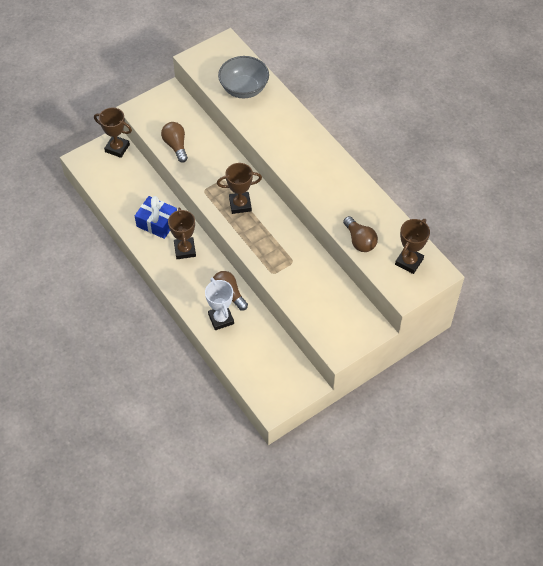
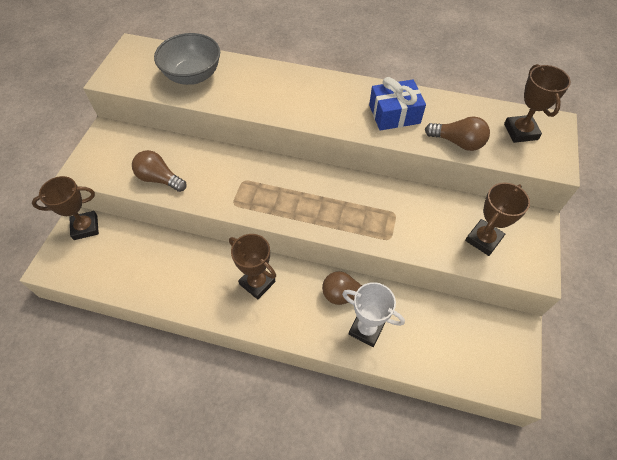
camera: 40 degrees left, 0 degrees up
(157, 223) = (200, 275): blue gift -> blue gift (394, 114)
(240, 204) = (285, 193): brown trophy -> brown trophy (483, 239)

